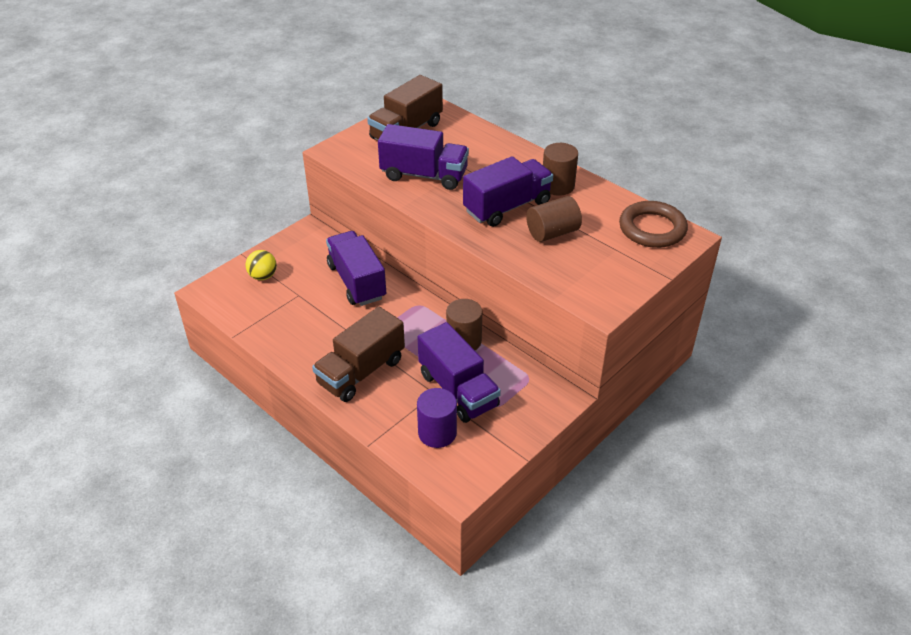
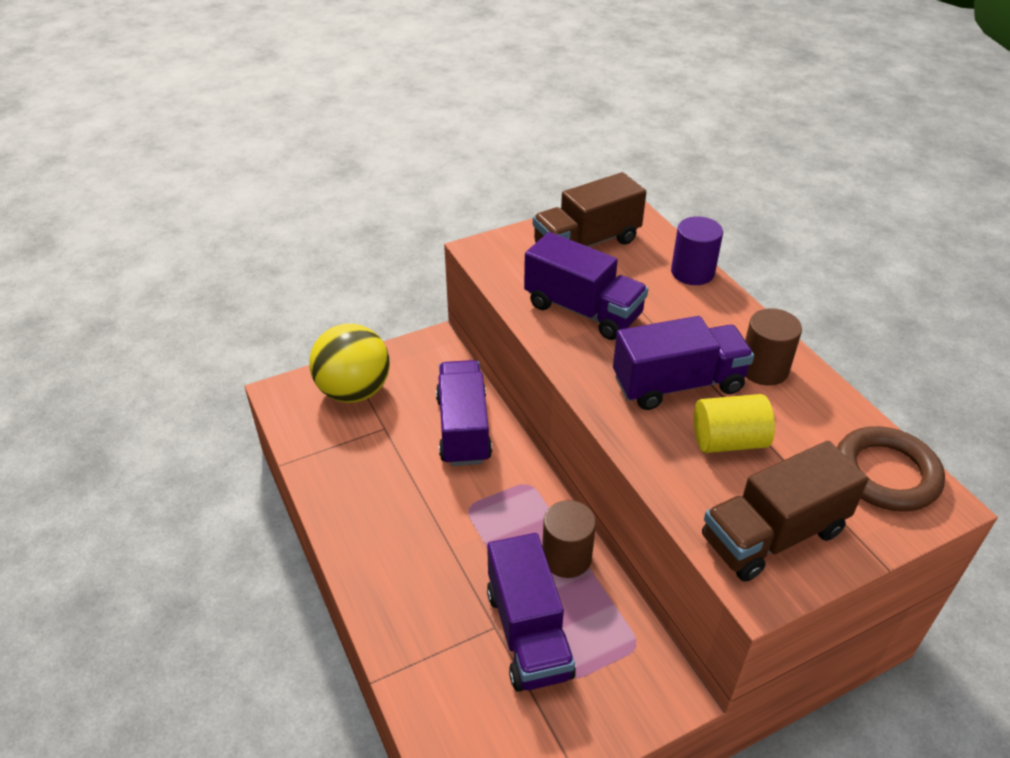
camera: 20 degrees right, 0 degrees up
(263, 276) = (354, 391): yellow ball -> yellow ball, size x1.98
(361, 371) = (412, 563): brown truck -> brown truck (773, 535)
(437, 433) = (472, 694): purple cylinder -> purple cylinder (692, 272)
(552, 232) = (728, 441): brown cylinder -> yellow cylinder

